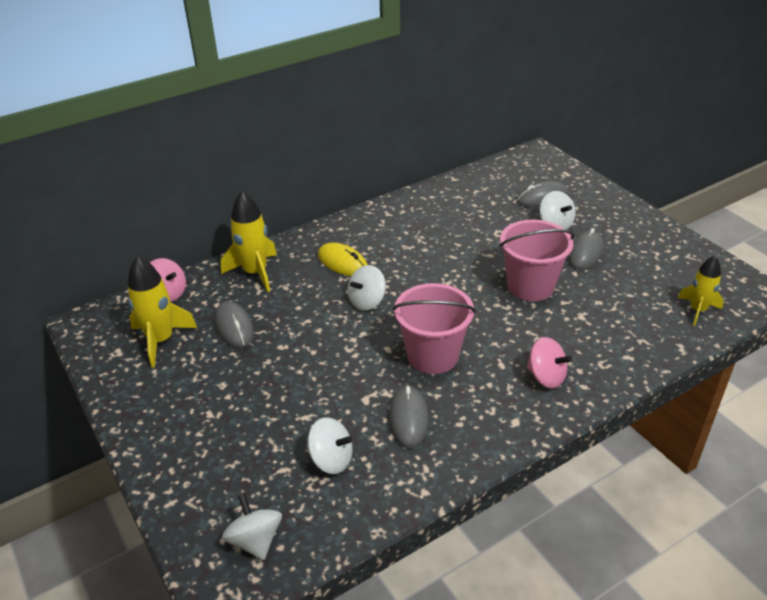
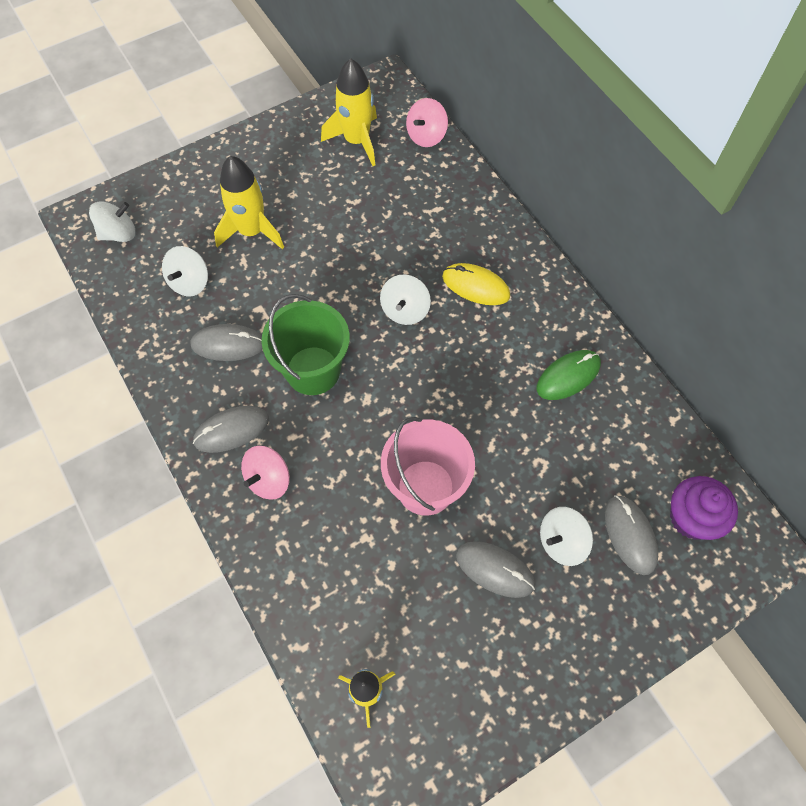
camera: 90 degrees right, 25 degrees up
(234, 327) = (371, 195): grey mouse -> grey mouse (232, 430)
(255, 272) = (459, 205): yellow rocket -> yellow rocket (251, 231)
(343, 263) = (475, 286): yellow mouse -> yellow mouse turned 75 degrees clockwise
(367, 301) = (405, 310): white spinning top -> white spinning top turned 120 degrees counterclockwise
(424, 219) = (568, 376): none -> green mouse
(432, 355) = (313, 370): pink bucket -> green bucket
(523, 175) = (691, 518): none -> purple cupcake

